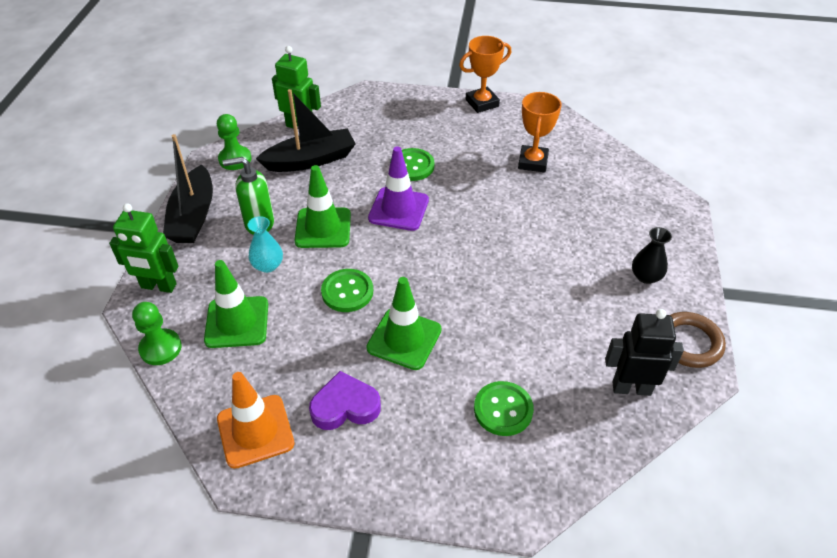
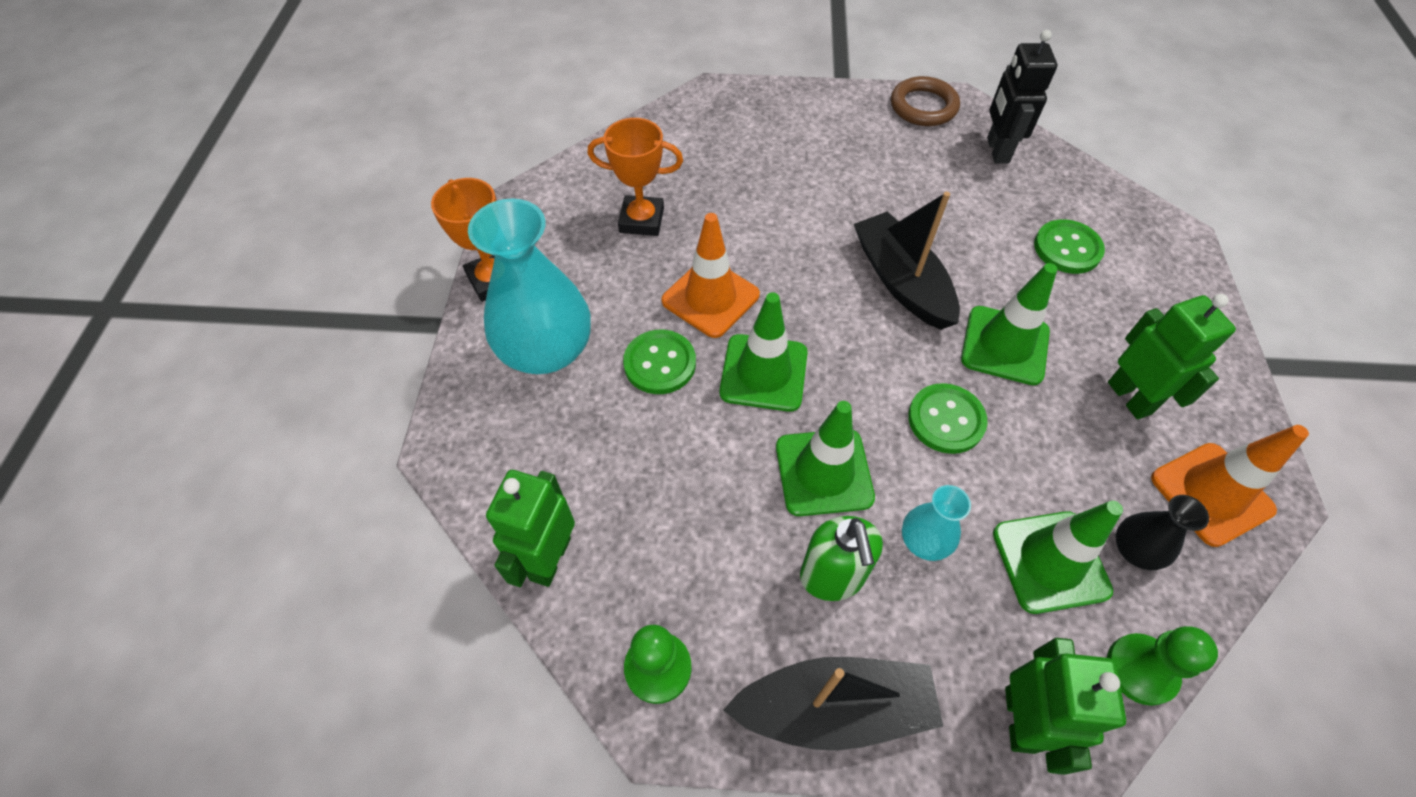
camera: 95 degrees left, 10 degrees up
(310, 160) = (653, 521): black boat -> black boat (901, 281)
(345, 406) = (1129, 397): purple heart -> green robot
(398, 209) = (763, 373): purple traffic cone -> green traffic cone
(427, 123) = (547, 350): none -> turquoise vase
(461, 190) = (710, 298): none -> orange traffic cone
(646, 276) = (838, 129): black vase -> black vase (1135, 550)

